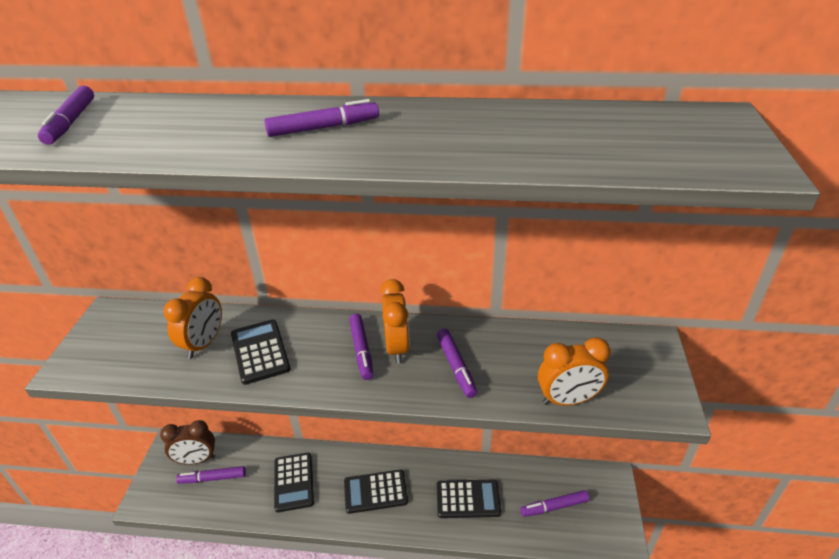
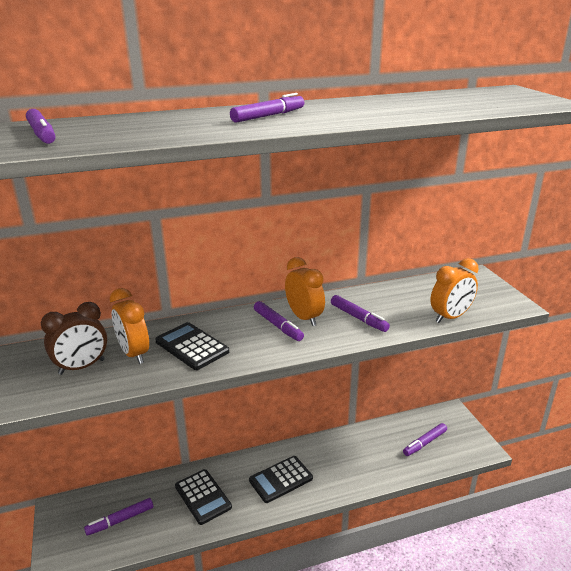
camera: 25 degrees left, 10 degrees down
(196, 460) = (93, 511): brown clock -> brown clock (82, 367)
(204, 344) = (134, 354): orange clock -> orange clock turned 150 degrees clockwise
(468, 499) = (358, 459): black calculator -> none

